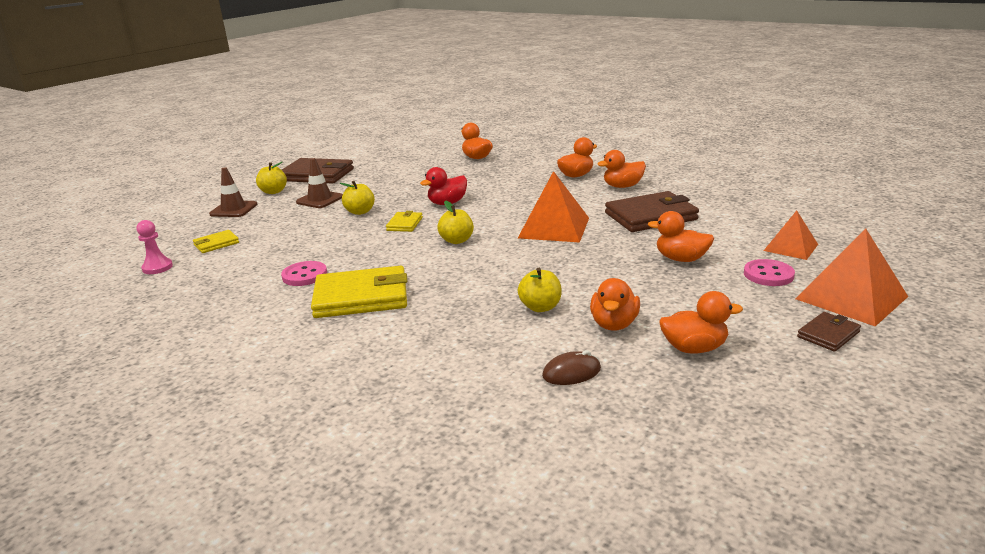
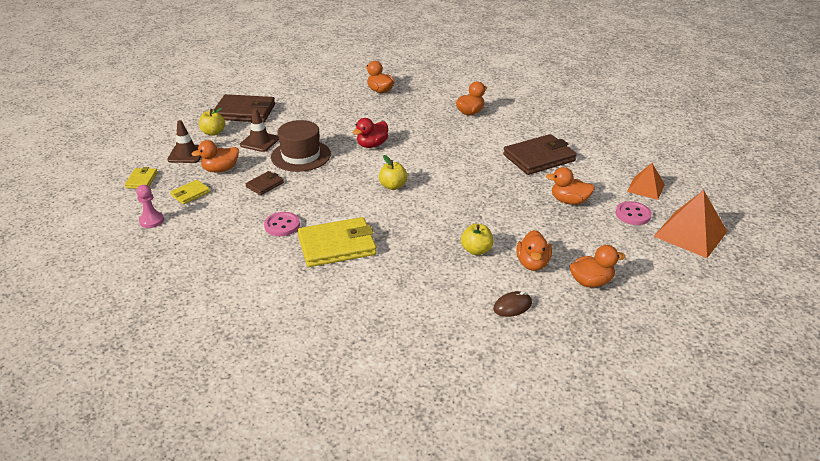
camera: 10 degrees left, 10 degrees up
(360, 212) = (301, 155): yellow apple -> brown hat
(404, 224) = (344, 169): yellow wallet -> yellow wallet (141, 180)
(554, 227) = (466, 171): orange pyramid -> none
(622, 186) = (510, 125): orange duck -> orange duck (220, 169)
(828, 334) = (677, 266): brown wallet -> brown wallet (265, 185)

